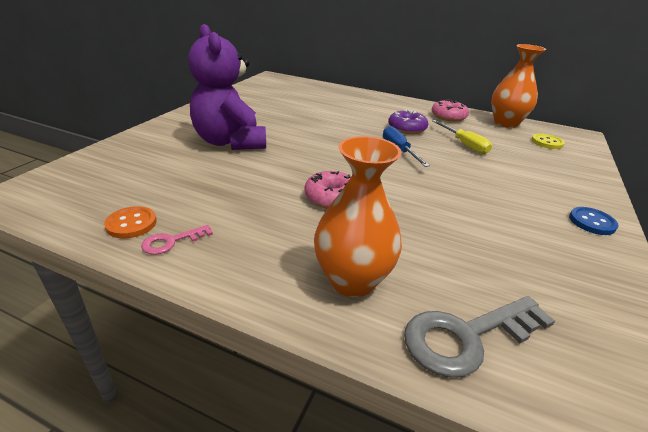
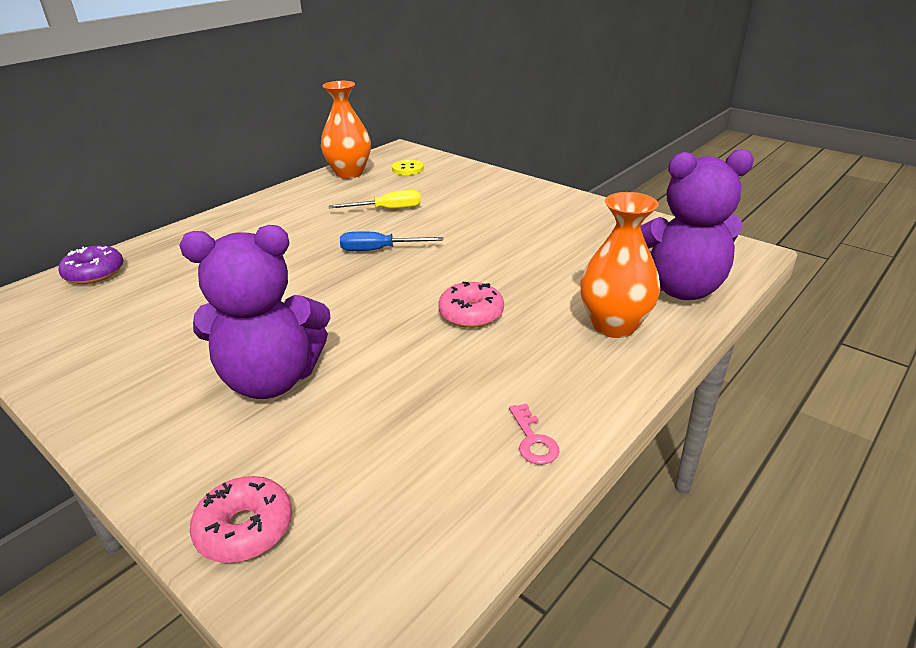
camera: 70 degrees left, 0 degrees up
(131, 224) = (484, 479): orange button -> none
(407, 128) = (323, 231): purple donut -> purple donut (94, 273)
(448, 117) = (307, 198): pink donut -> pink donut (245, 528)
(467, 337) = (678, 288): grey key -> purple teddy bear
(592, 222) = (551, 198): blue button -> none

